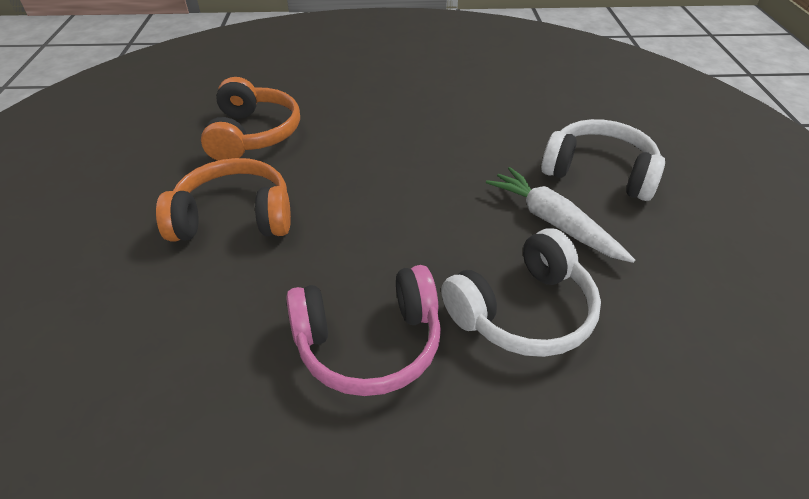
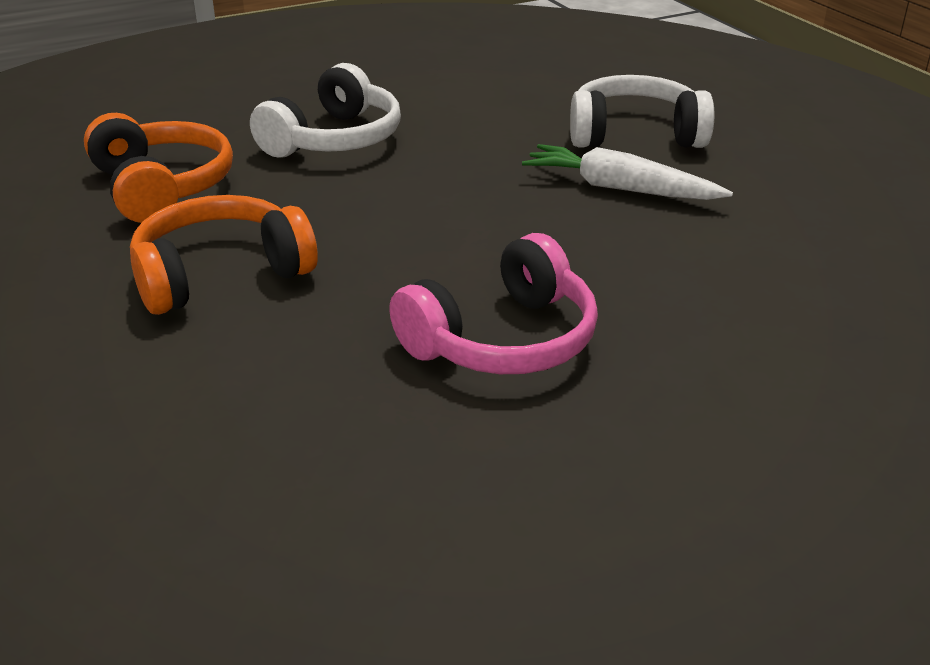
camera: 25 degrees left, 10 degrees down
(523, 311) = (647, 269): white headphones -> white headphones (334, 139)

